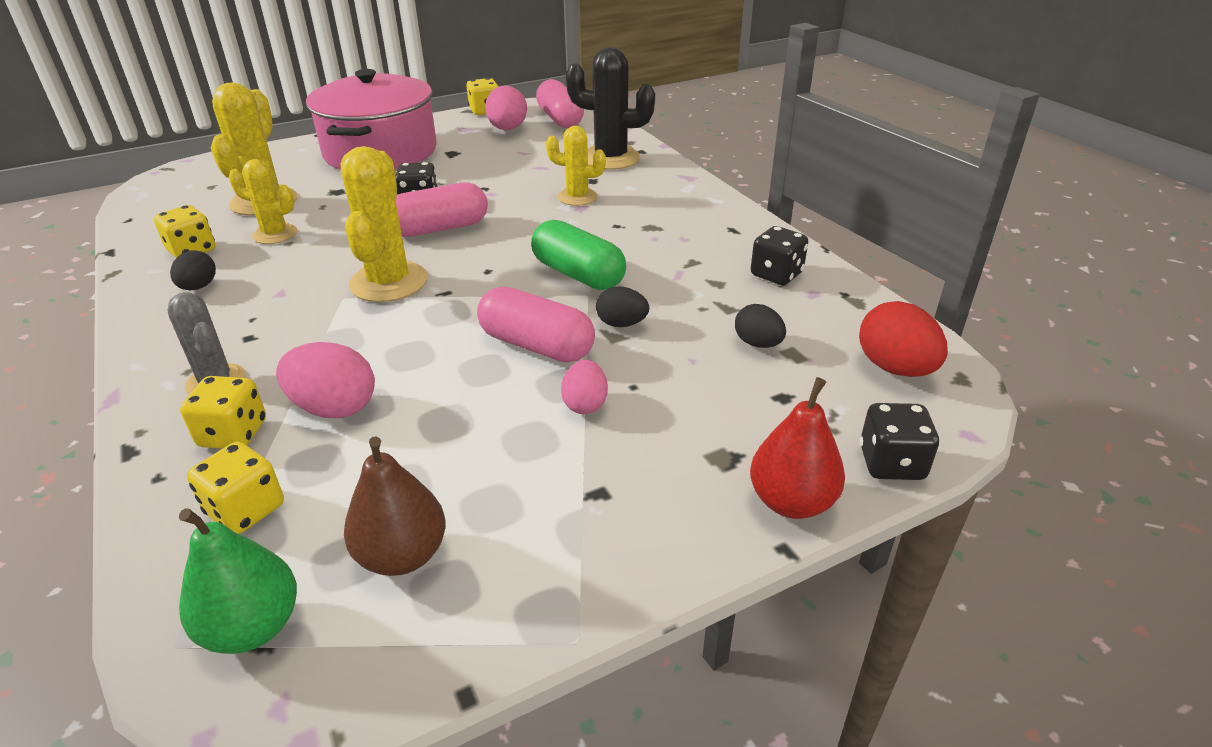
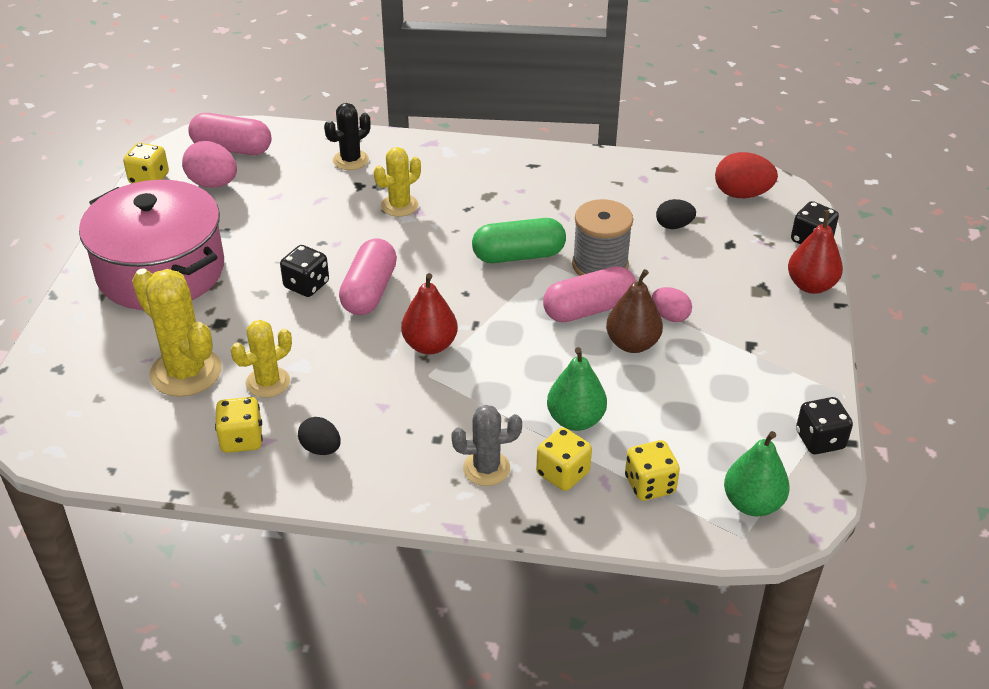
camera: 55 degrees left, 5 degrees up
(334, 408) = (575, 420): pink egg -> green pear
(389, 282) = (430, 345): yellow cactus -> red pear
(402, 555) = (741, 433): brown pear -> brown pear (632, 344)
(610, 158) = (350, 160): black cactus -> black cactus, size x0.62
(621, 324) = (600, 265): black egg -> grey spool
(776, 274) = (608, 179): black dice -> black dice (820, 440)

